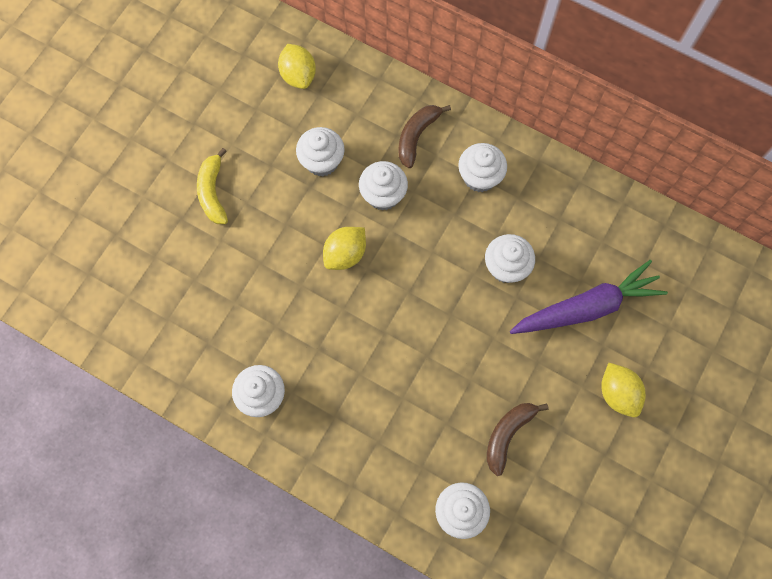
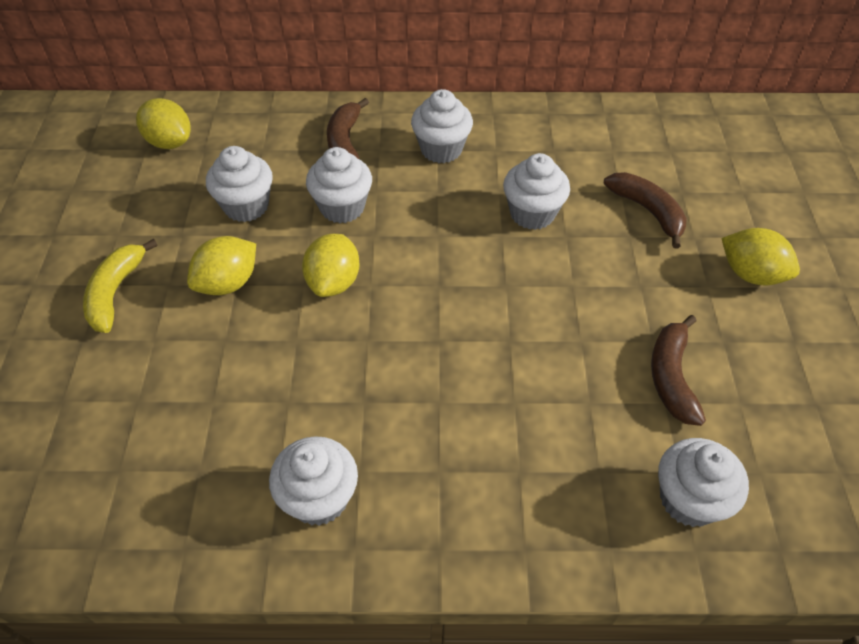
camera: 30 degrees left, 20 degrees down
(213, 192) = (115, 292): yellow banana -> yellow banana turned 45 degrees clockwise
(281, 220) = (228, 283): none -> yellow lemon
(587, 307) = (648, 211): purple carrot -> brown banana

